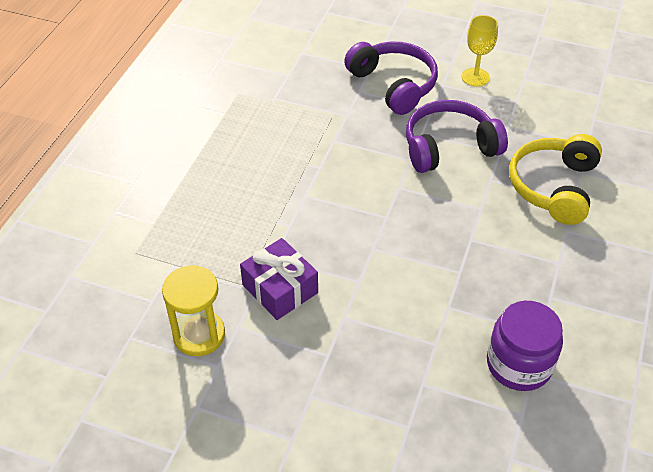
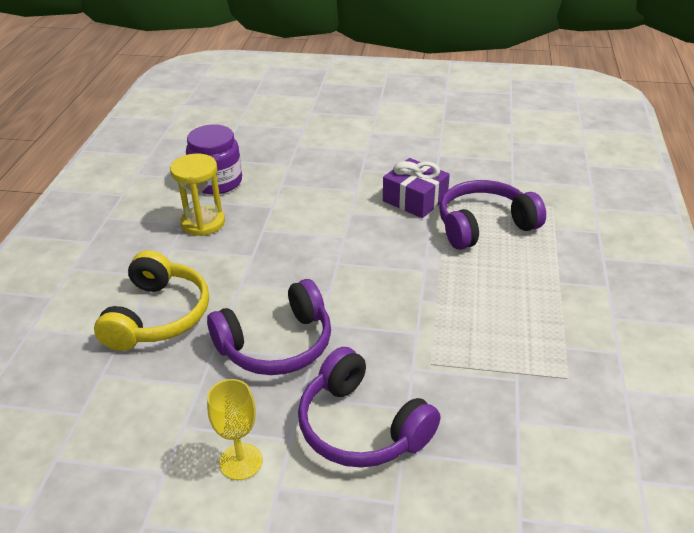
camera: 170 degrees right, 10 degrees down
(199, 335) = (462, 167): yellow hourglass -> yellow hourglass (203, 223)
(222, 238) = (484, 225): none -> purple headphones

